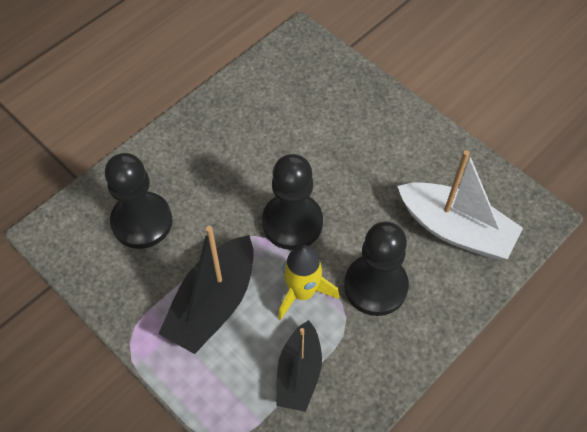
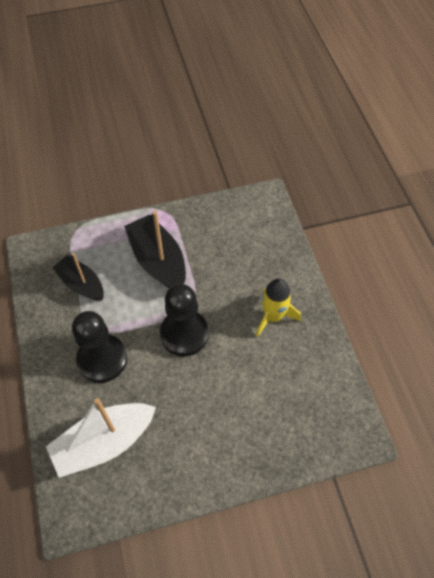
camera: 120 degrees right, 0 degrees up
(142, 221) = (243, 247): black pawn -> none
(302, 292) = (130, 313): yellow rocket -> yellow rocket (273, 316)

